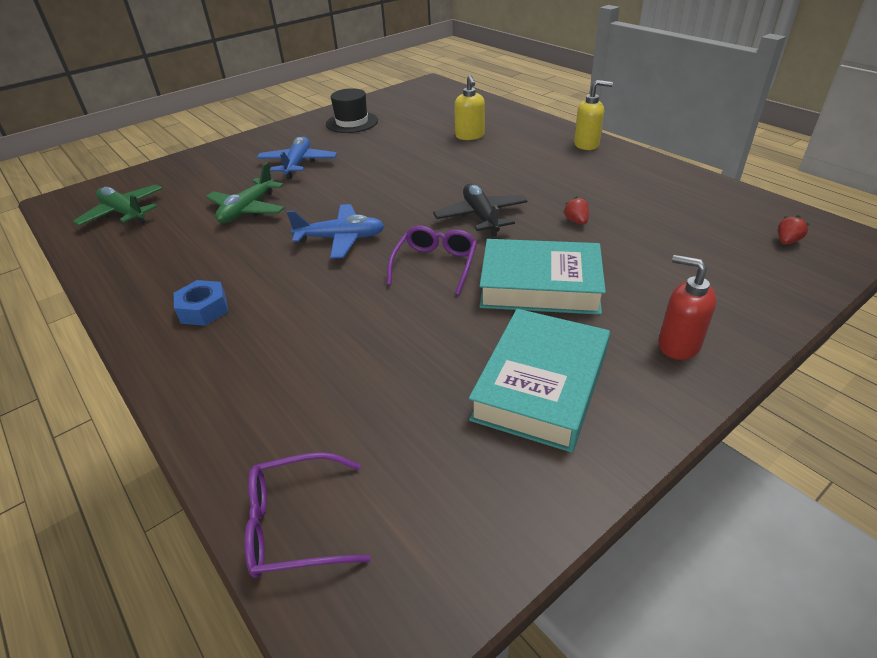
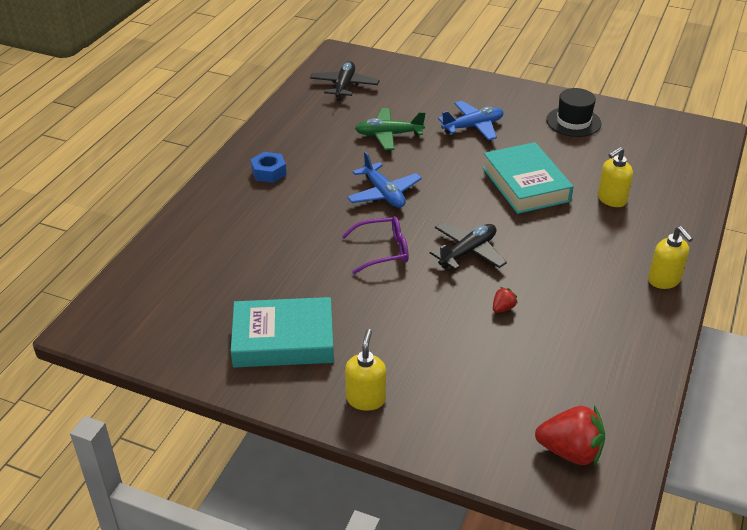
camera: 60 degrees right, 0 degrees up
(124, 213) = (344, 86): green plane -> black plane
(295, 524) = (136, 280): purple glasses -> none
(540, 285) = (393, 311): turquoise book -> turquoise book (525, 184)
(678, 345) = (366, 399): red soap dispenser -> yellow soap dispenser
(787, 241) = (570, 451): red strawberry -> red strawberry, size x2.11

